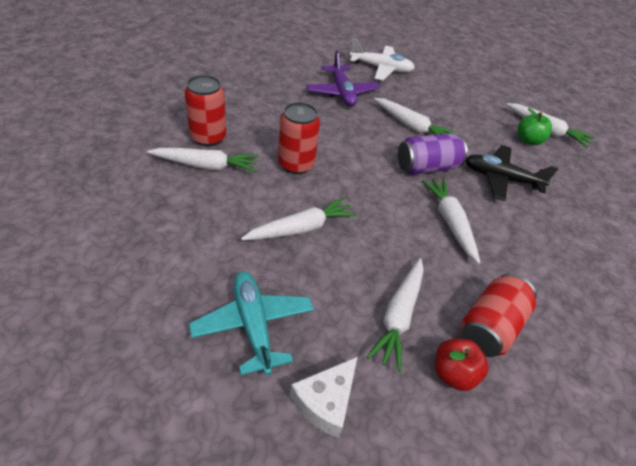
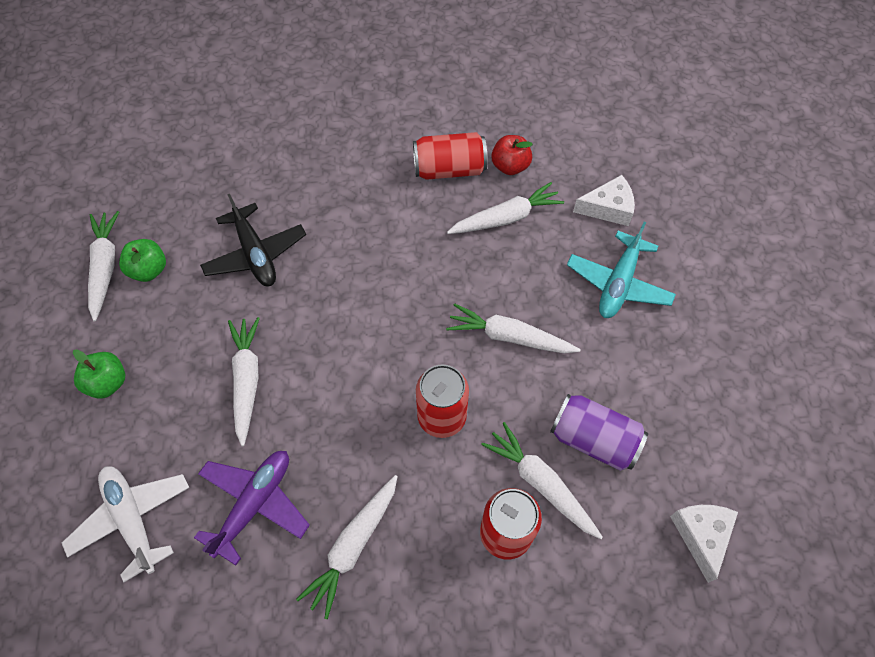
camera: 130 degrees left, 15 degrees up
(77, 193) = (701, 535): none -> white cheese
(427, 167) = (309, 317): purple can -> purple can (593, 439)
(450, 222) = (369, 251): white carrot -> white carrot (353, 546)
(463, 96) = (108, 383): none -> green apple

